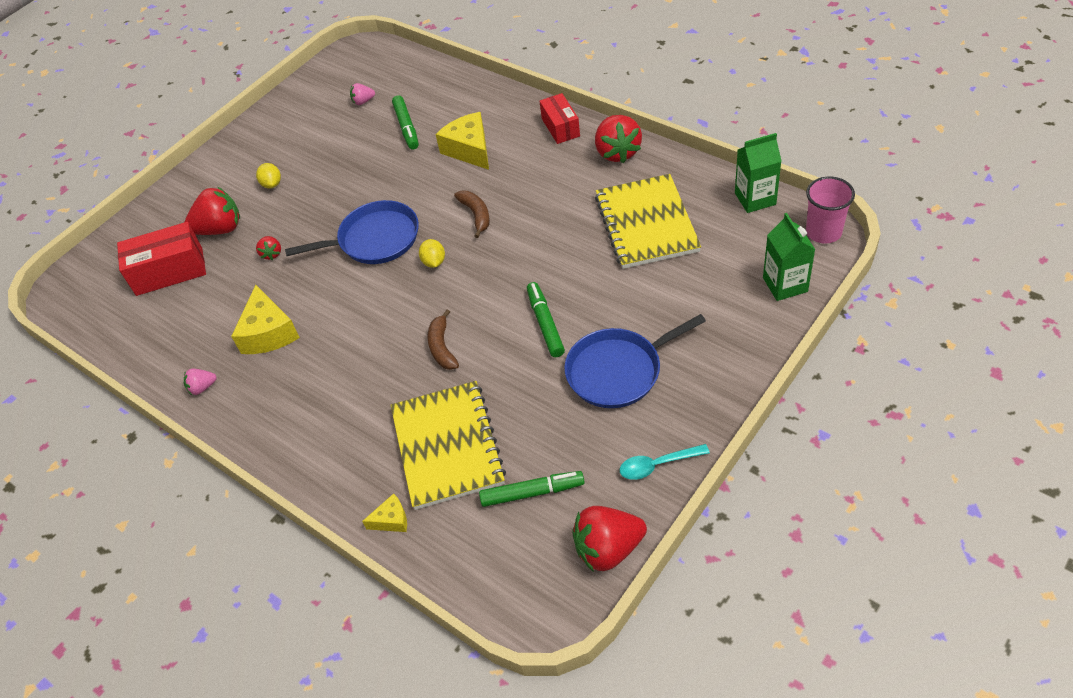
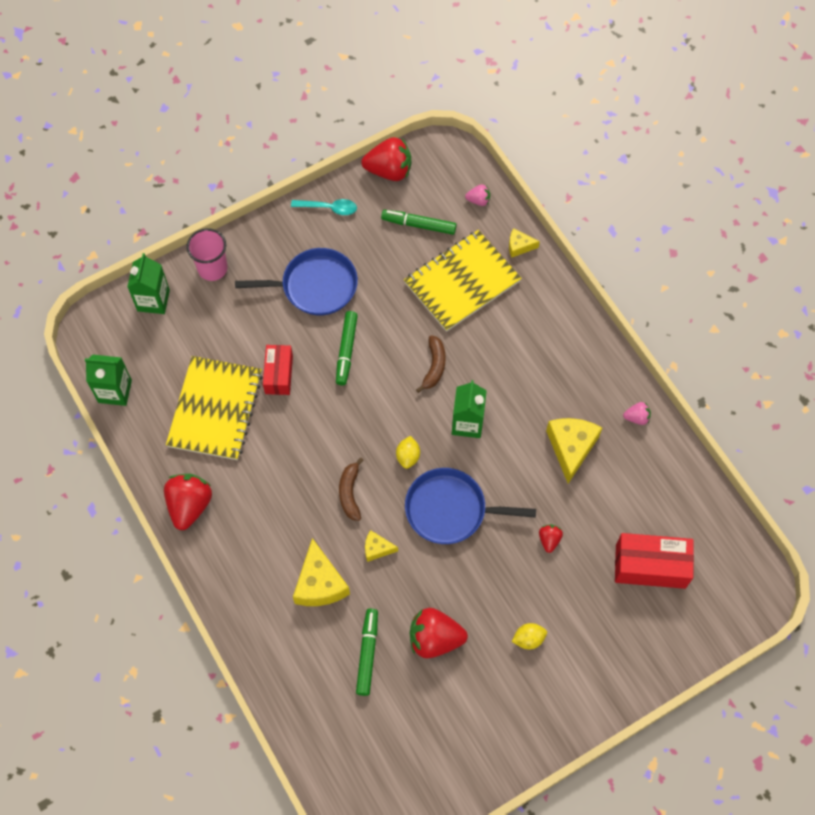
camera: 165 degrees left, 15 degrees up
(220, 229) = (593, 599): red strawberry -> red strawberry (434, 639)
(272, 184) = (528, 639): yellow lemon -> yellow lemon turned 75 degrees clockwise
(363, 101) = (398, 724): pink strawberry -> pink strawberry (478, 200)
(385, 311) = (467, 423): none -> green carton
(431, 189) = (377, 548): none -> yellow cheese
(447, 446) = (462, 282): yellow notebook -> yellow notebook turned 45 degrees clockwise
(560, 127) = (221, 568): red box -> red box (279, 374)
(823, 232) = (90, 332): pink cup -> pink cup (212, 268)

